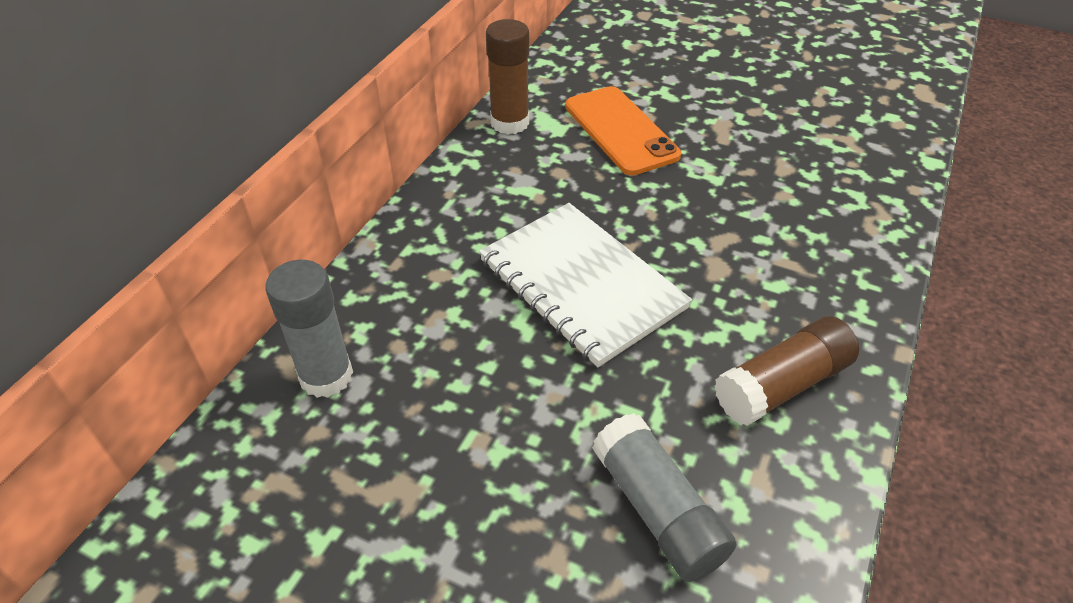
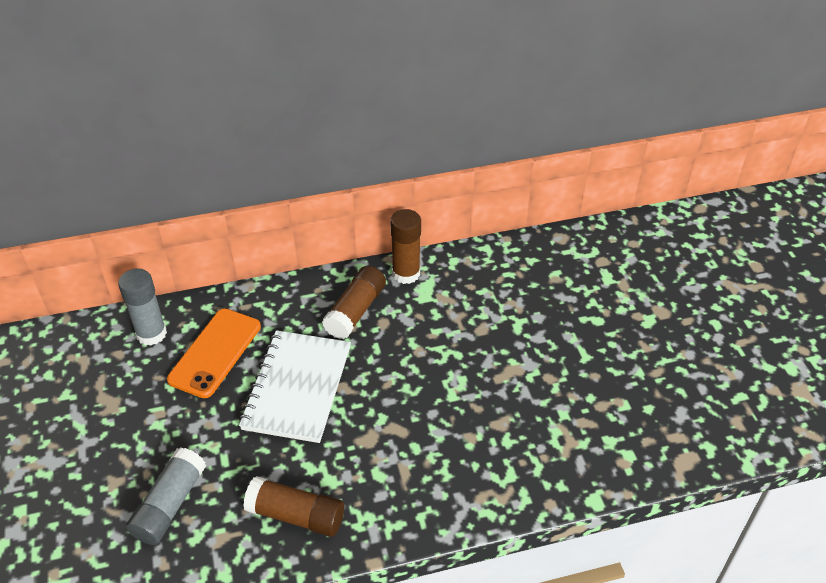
camera: 50 degrees right, 0 degrees up
(518, 182) = (355, 311): none -> brown glue stick
(620, 130) = (452, 325): orange phone -> orange phone (215, 353)

